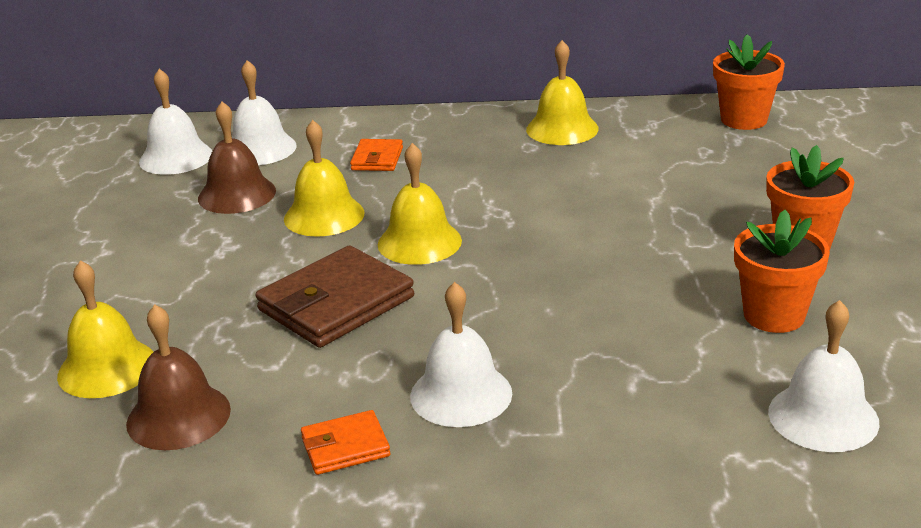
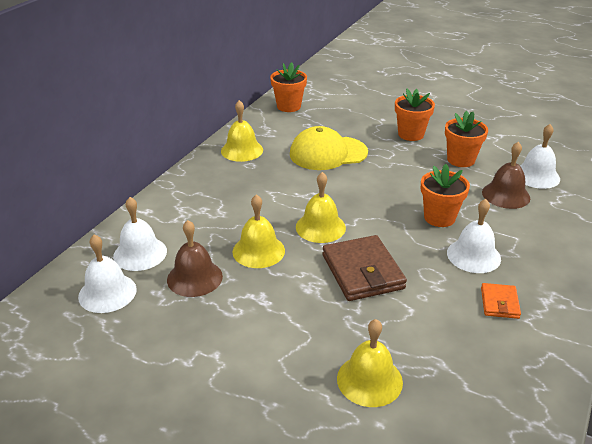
camera: 65 degrees left, 5 degrees up
(178, 416) = (440, 358): brown bell -> brown bell (506, 195)
(377, 159) = (208, 214): orange wallet -> none
(546, 336) = (439, 217): none -> orange flower pot
(635, 191) = (328, 153): none -> yellow cap

